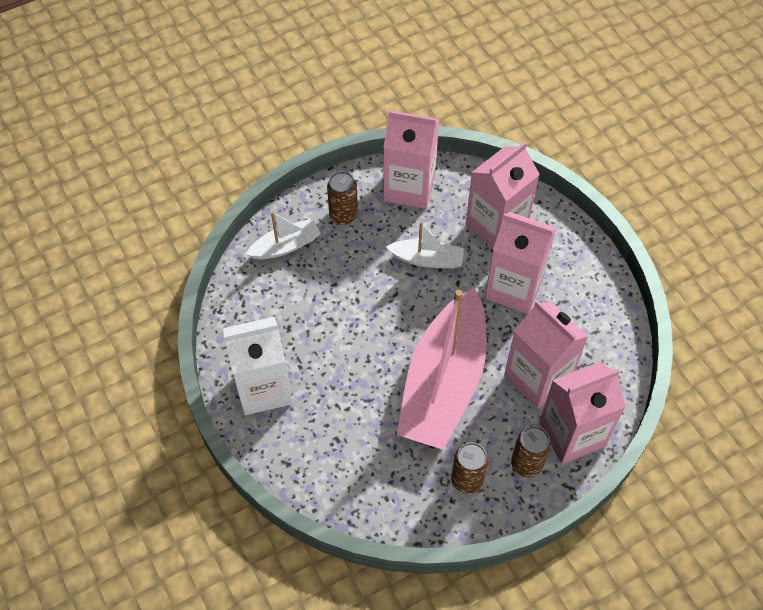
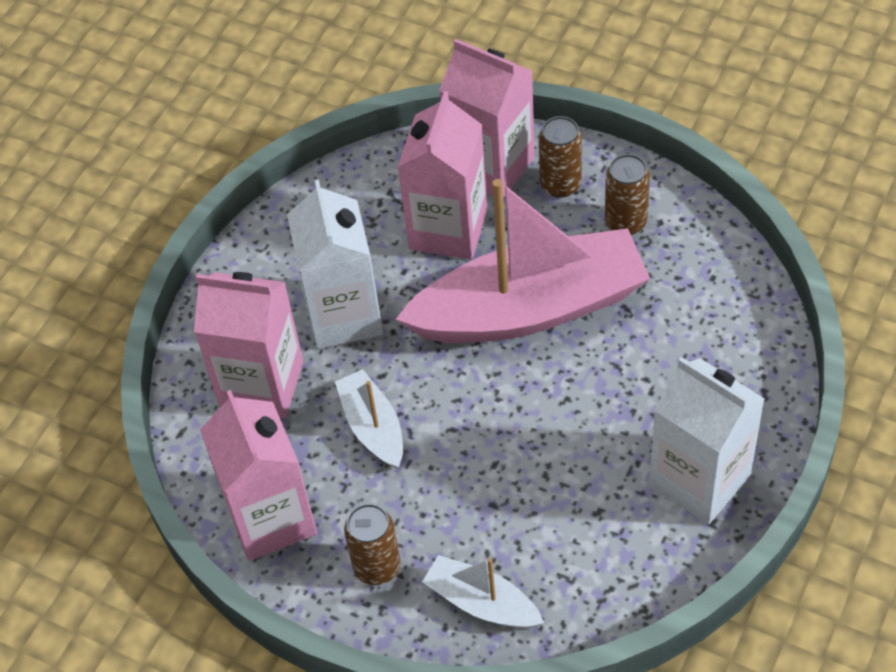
camera: 120 degrees left, 5 degrees down
(514, 288) = (344, 315): pink carton -> white carton

